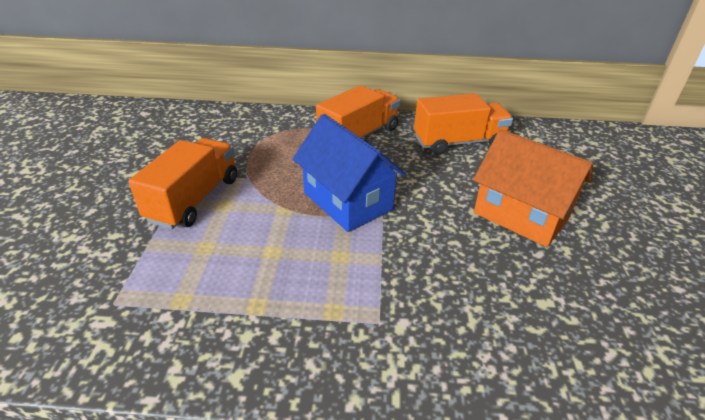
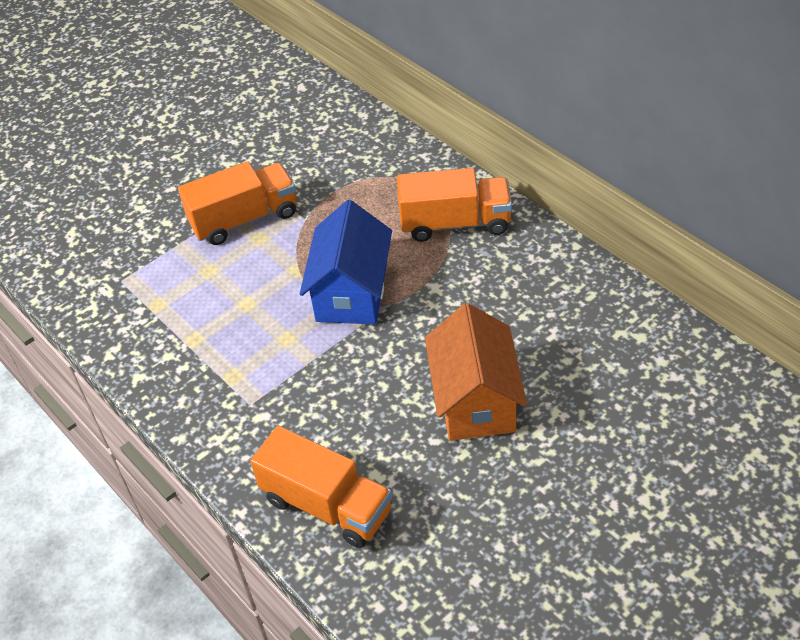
camera: 50 degrees right, 10 degrees up
(458, 142) = (543, 289): orange truck -> orange truck (327, 505)

